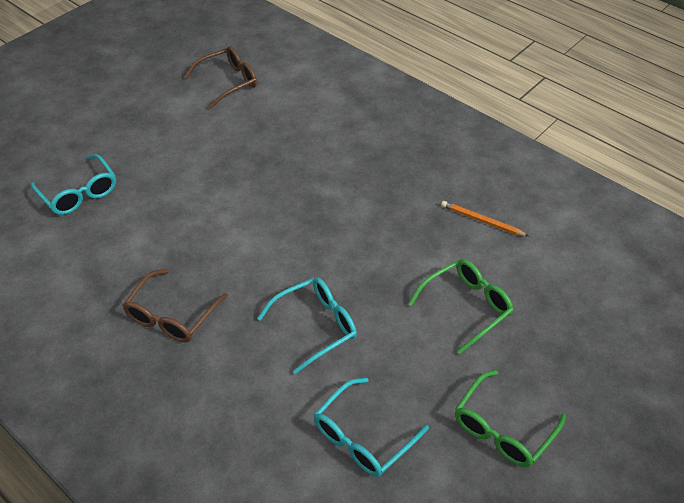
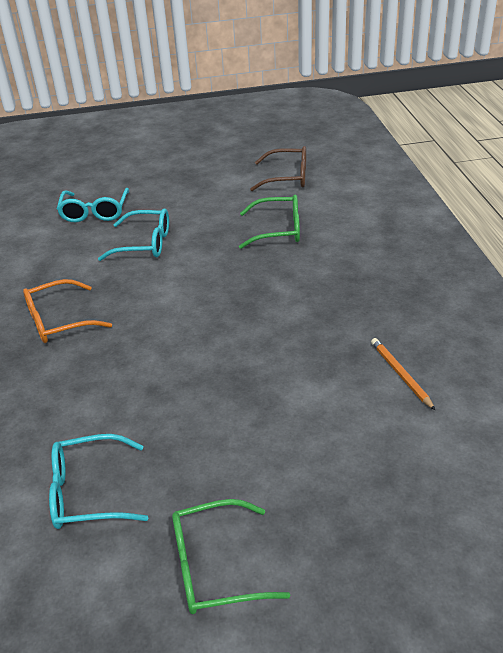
camera: 40 degrees right, 10 degrees down
(172, 316) = (58, 321): brown glasses -> orange glasses
(316, 326) = (151, 384): turquoise glasses -> turquoise glasses (145, 244)
(466, 306) = (301, 440): green glasses -> green glasses (278, 230)

